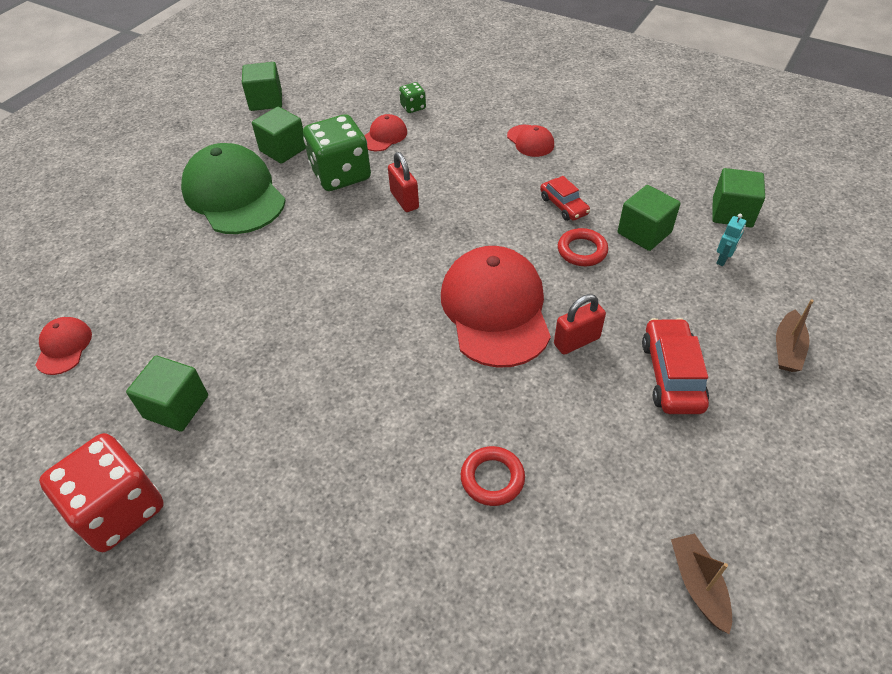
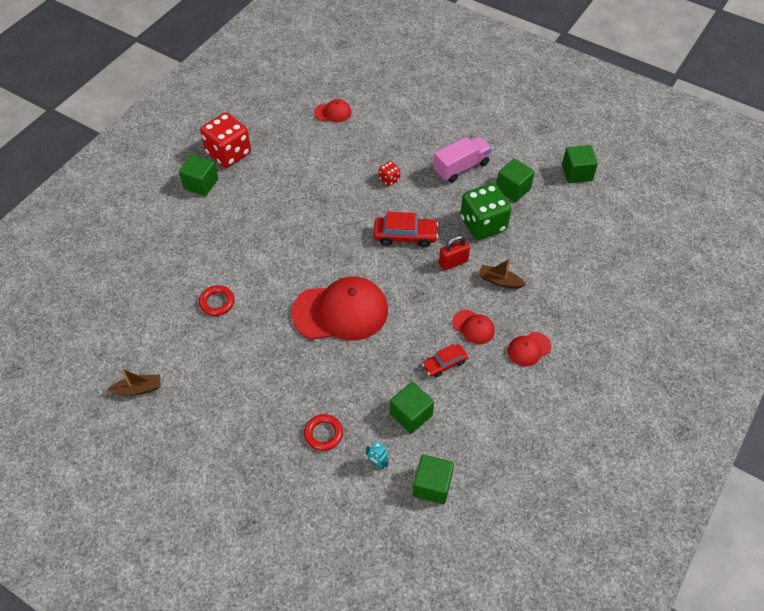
camera: 90 degrees right, 5 degrees up
(176, 407) = (286, 165): green cube -> green cube (201, 184)
(234, 195) = (461, 167): green cap -> pink truck
(241, 268) = (389, 179): none -> red dice
(384, 136) = (532, 249): red cap -> red cap (473, 327)
(413, 107) = (574, 268): green dice -> none
(576, 341) = (308, 355): red padlock -> none
(582, 251) = (393, 369): red ring -> red ring (323, 434)
(671, 374) = (274, 405): red car -> red car (405, 236)
(787, 349) = (286, 483): brown boat -> brown boat (499, 281)

